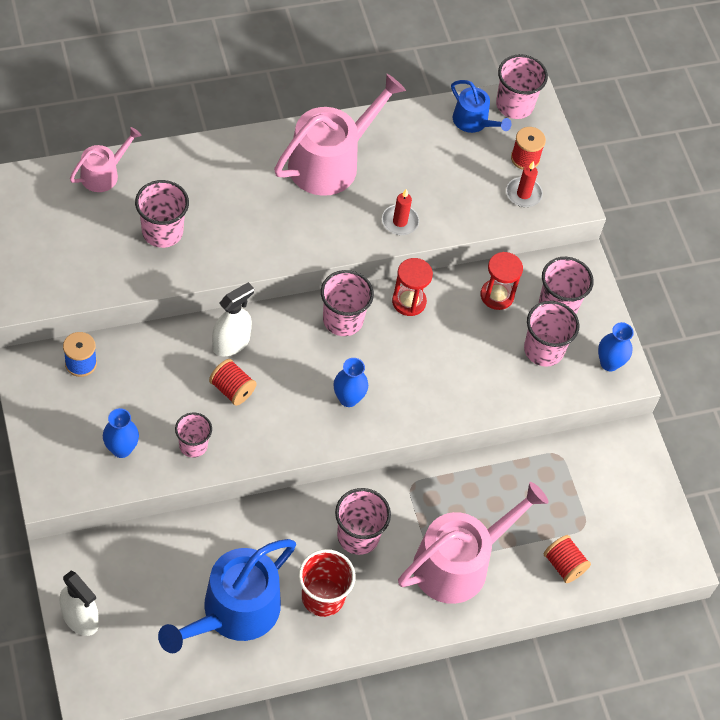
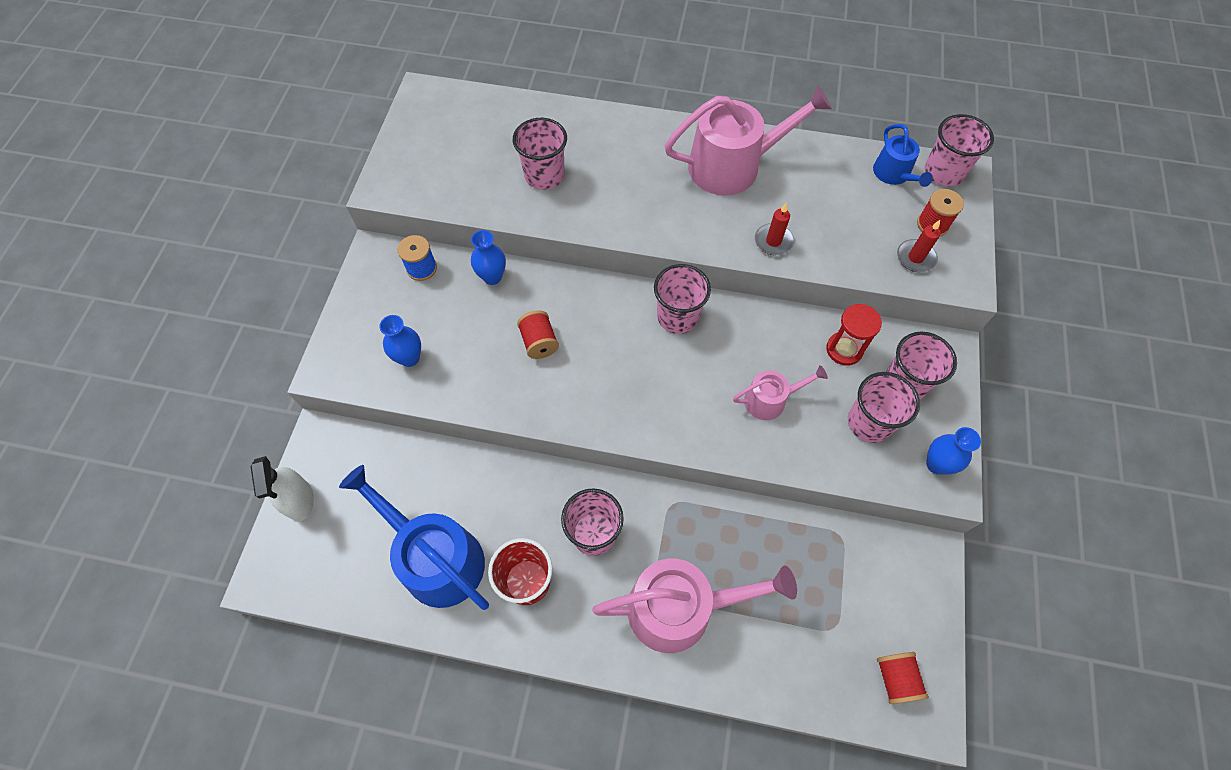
camera: 35 degrees right, 5 degrees up
(103, 174) = (523, 111): pink watering can -> pink watering can (770, 400)
(193, 445) = (474, 380): pink cup -> none
(231, 343) = (562, 299): white spray bottle -> none
(234, 612) = (436, 558): blue watering can -> blue watering can turned 60 degrees clockwise
(348, 398) = (644, 394): blue vase -> blue vase (492, 277)
(409, 301) = (751, 323): red hourglass -> none
(564, 565) = (792, 662): red spool -> red spool (895, 679)

